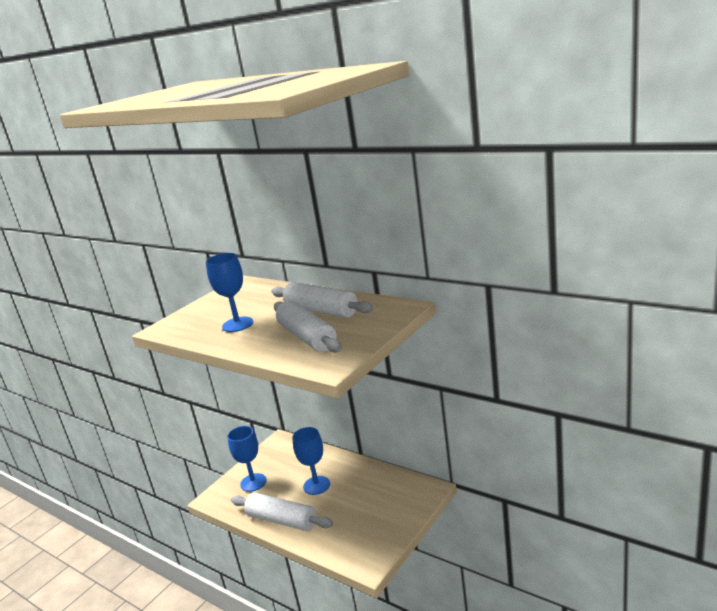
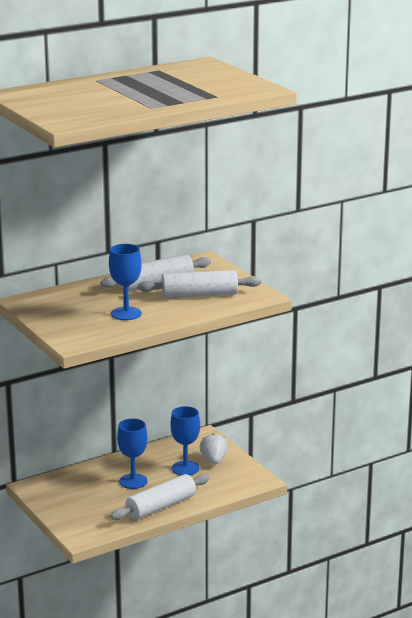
camera: 70 degrees left, 0 degrees up
(253, 482) = (85, 511): blue goblet -> blue goblet (185, 468)
(386, 516) = (213, 460): none -> white strawberry

